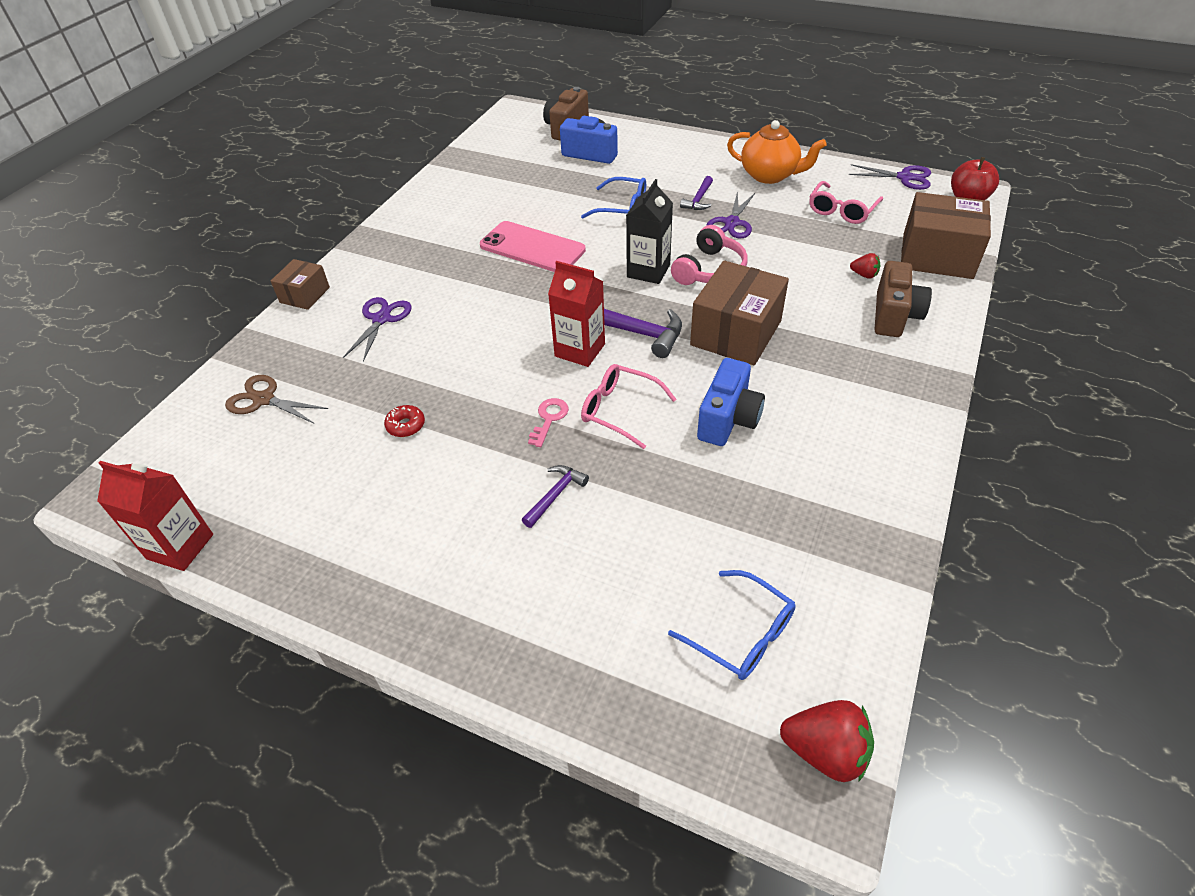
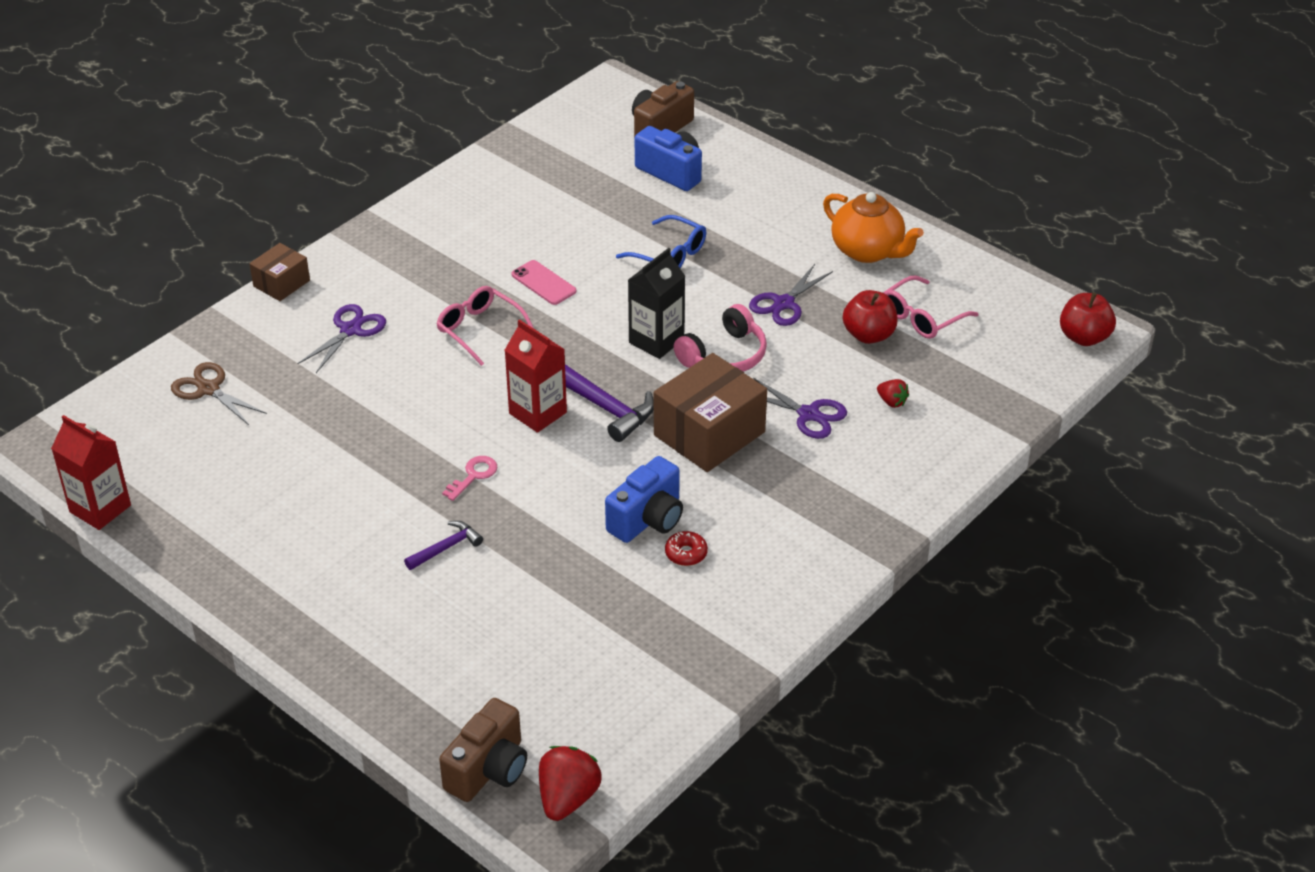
camera: 15 degrees right, 5 degrees down
(406, 425) = (334, 448): red donut -> red donut (686, 553)
(532, 248) = (543, 283): pink phone -> pink phone, size x0.57
(619, 410) = (546, 484): pink glasses -> pink glasses (480, 330)
(699, 199) = (764, 264): purple hammer -> none
(742, 634) = (550, 701): blue glasses -> none
(811, 231) = (869, 335): none -> red apple
(825, 751) = (568, 798): red strawberry -> red strawberry turned 105 degrees counterclockwise
(894, 316) = (891, 456): brown camera -> brown camera (488, 769)
(905, 177) = (1029, 291): purple scissors -> purple scissors (809, 414)
(937, 256) = (991, 399): brown box -> none

